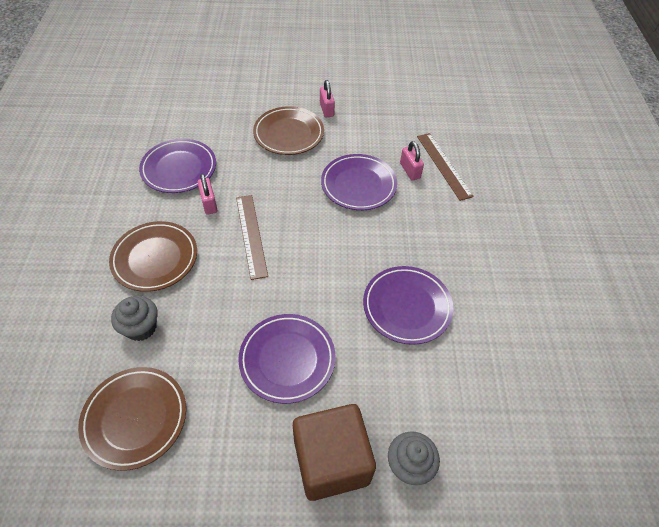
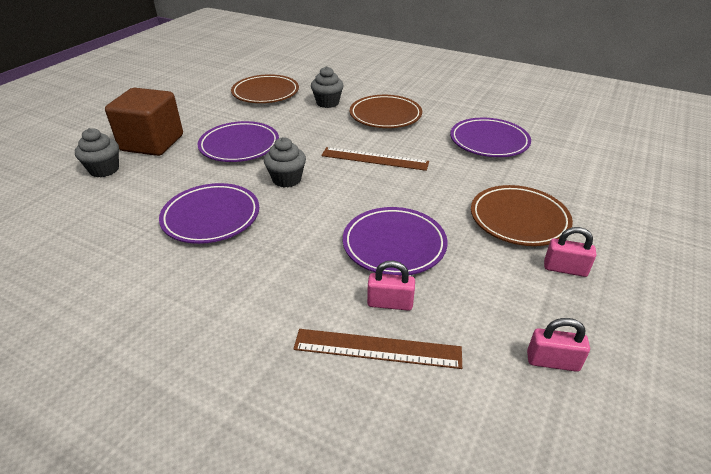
camera: 120 degrees right, 15 degrees down
(209, 203) = (431, 147): pink padlock -> pink padlock (552, 361)
(322, 283) = (287, 179): none -> grey cupcake

